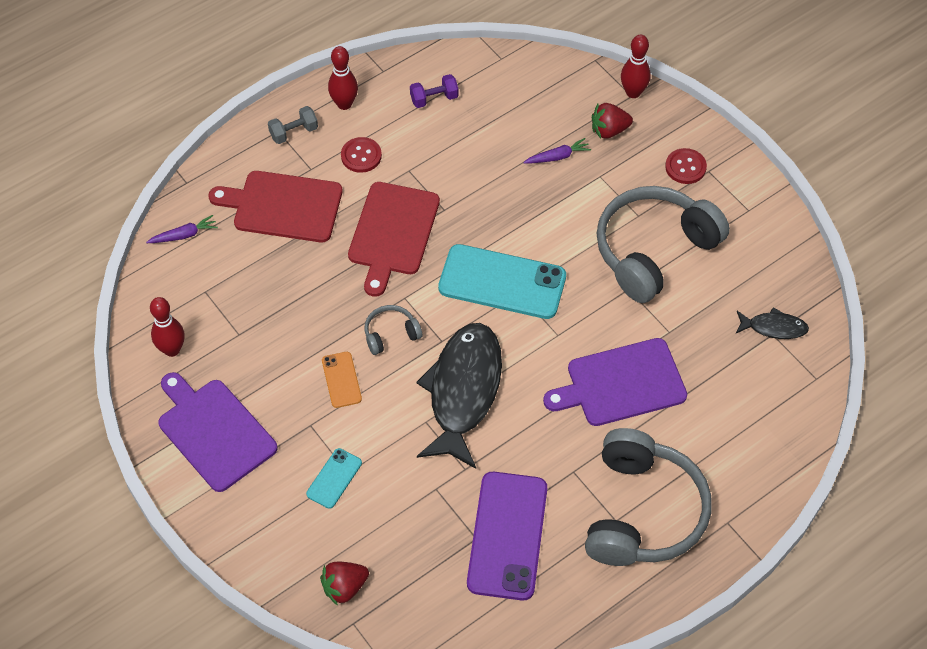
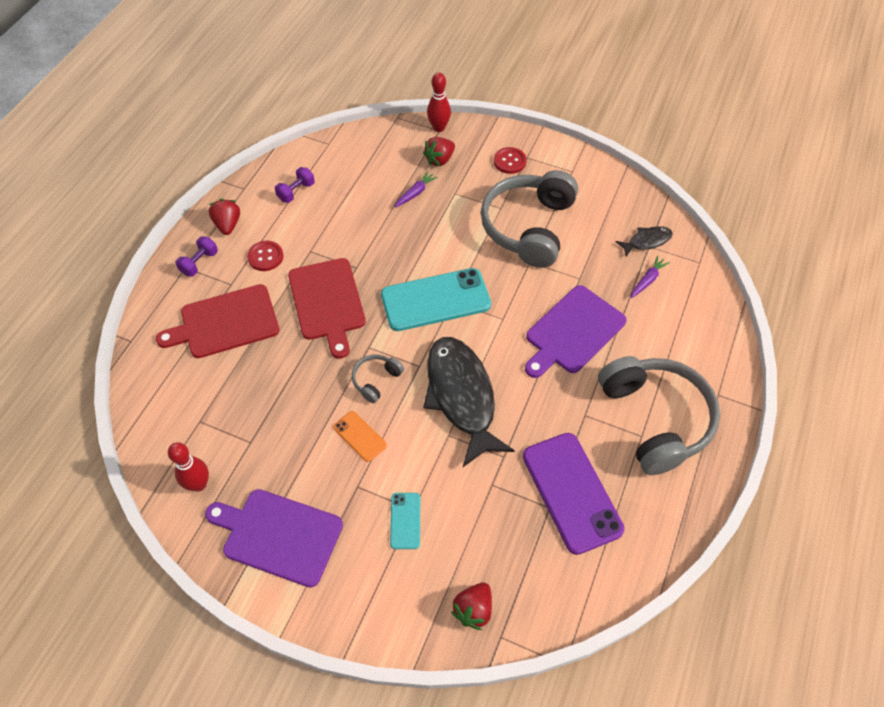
camera: 30 degrees left, 0 degrees up
(184, 235) = (153, 384): purple carrot -> purple carrot (647, 280)
(294, 132) = (199, 263): grey dumbbell -> purple dumbbell
(344, 104) = (228, 225): red bowling pin -> red strawberry

